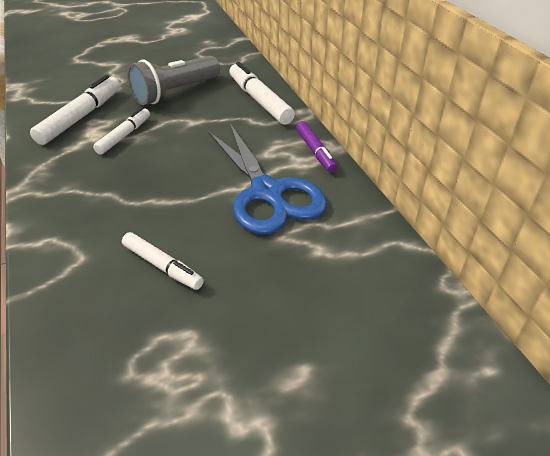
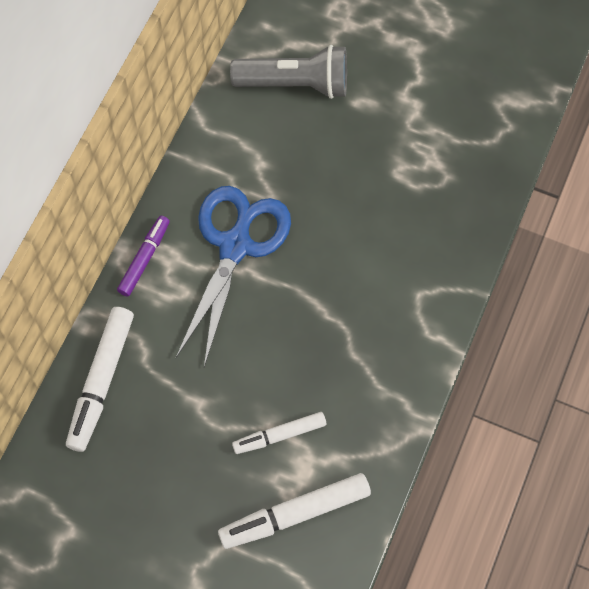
camera: 135 degrees left, 25 degrees up
(162, 266) = (372, 238): white marker -> none
(175, 92) = (164, 480): grey flashlight -> grey flashlight (295, 84)

